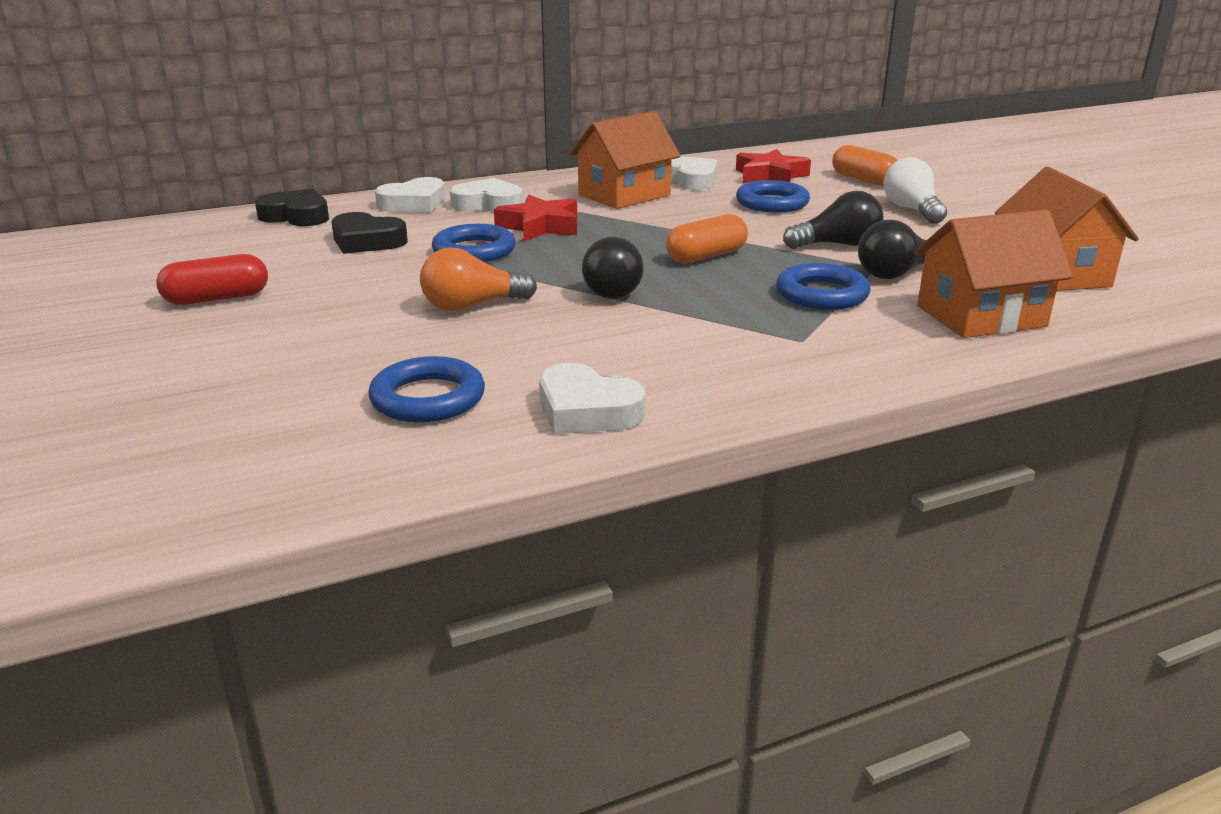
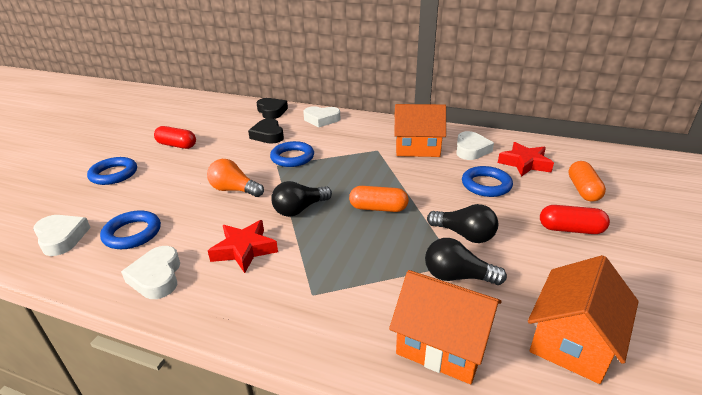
camera: 45 degrees right, 5 degrees up
(488, 204) = (348, 131): white heart -> white heart (62, 238)
(540, 226) = (343, 154): red star -> red star (244, 250)
(822, 294) = (384, 267): blue ring -> blue ring (114, 174)
(912, 210) = (570, 229): white light bulb -> red capsule

